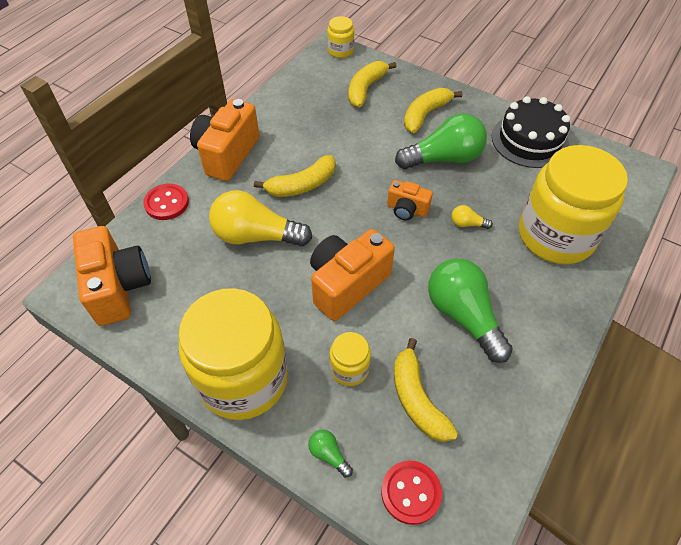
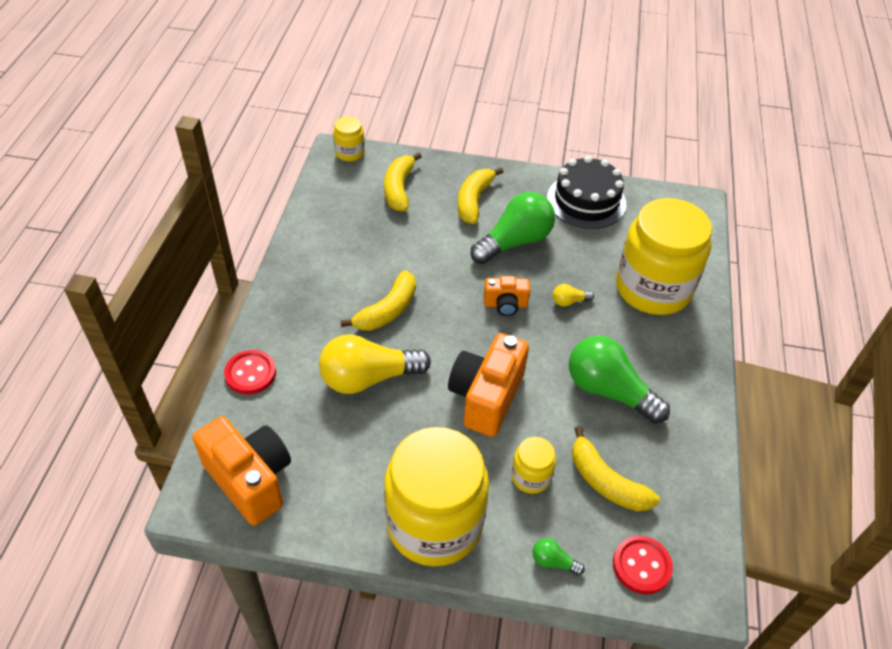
camera: 25 degrees left, 5 degrees down
(227, 154) = (288, 301): orange camera -> none

